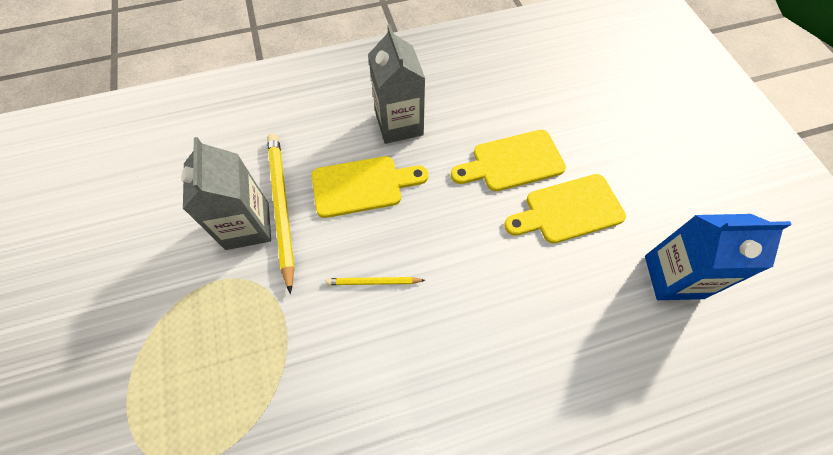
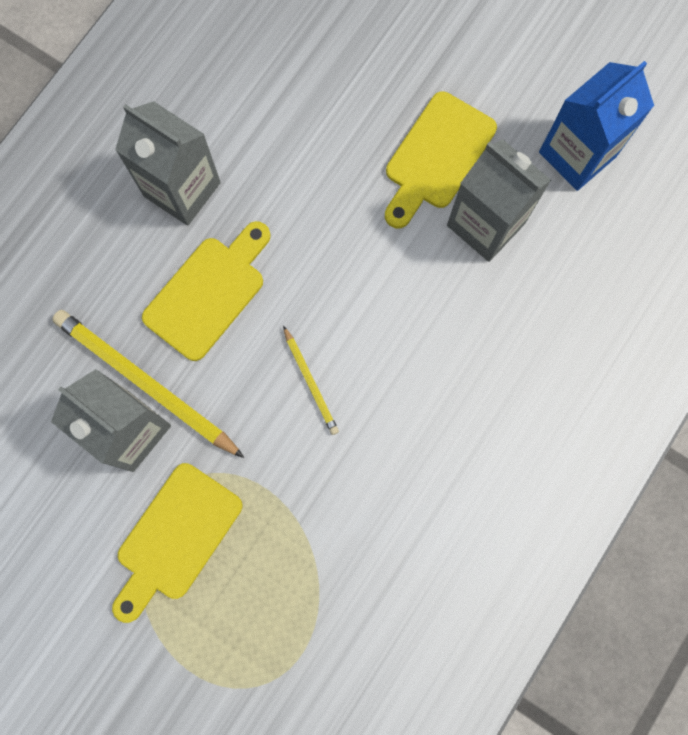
camera: 40 degrees left, 15 degrees up
(373, 282) = (311, 382): yellow pencil -> yellow pencil turned 75 degrees counterclockwise
(512, 162) = (341, 142): yellow cutting board -> yellow cutting board (175, 537)
(571, 273) = (486, 224): none -> grey carton

